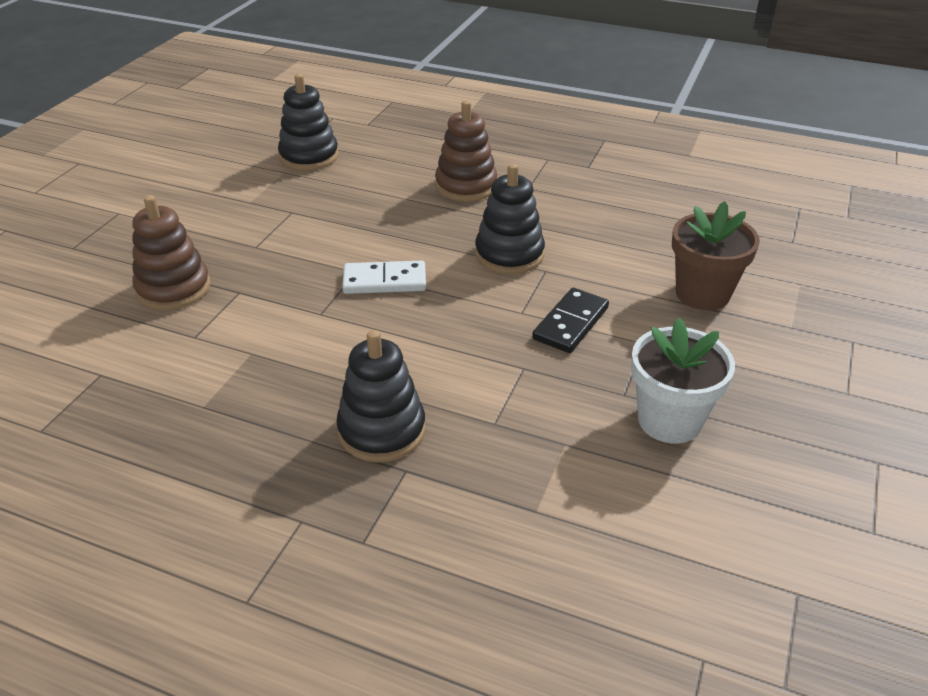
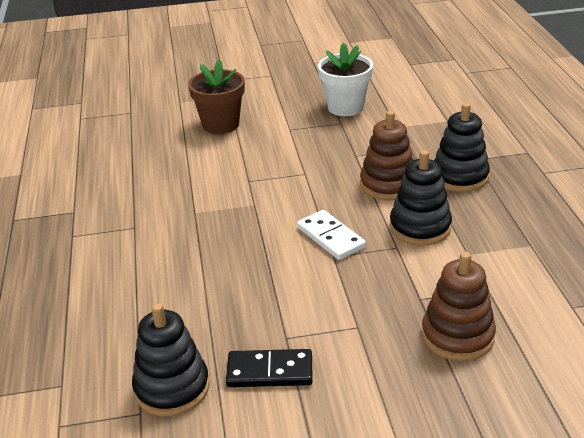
camera: 120 degrees left, 5 degrees down
(466, 186) = (156, 258): brown stacking toy -> brown stacking toy (388, 184)
(509, 255) = (243, 200): black stacking toy -> black stacking toy (420, 227)
(571, 323) = (297, 154): black domino -> black domino (270, 371)

